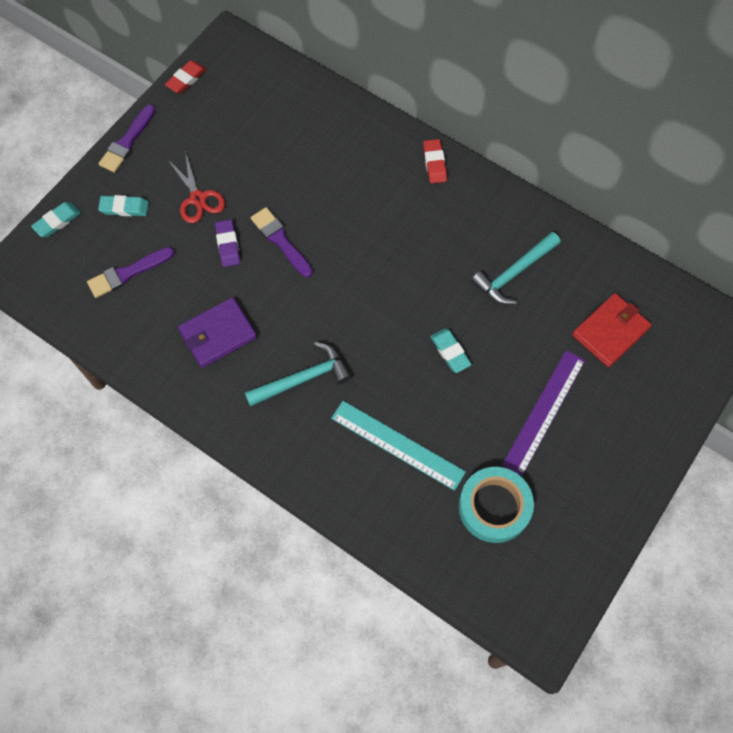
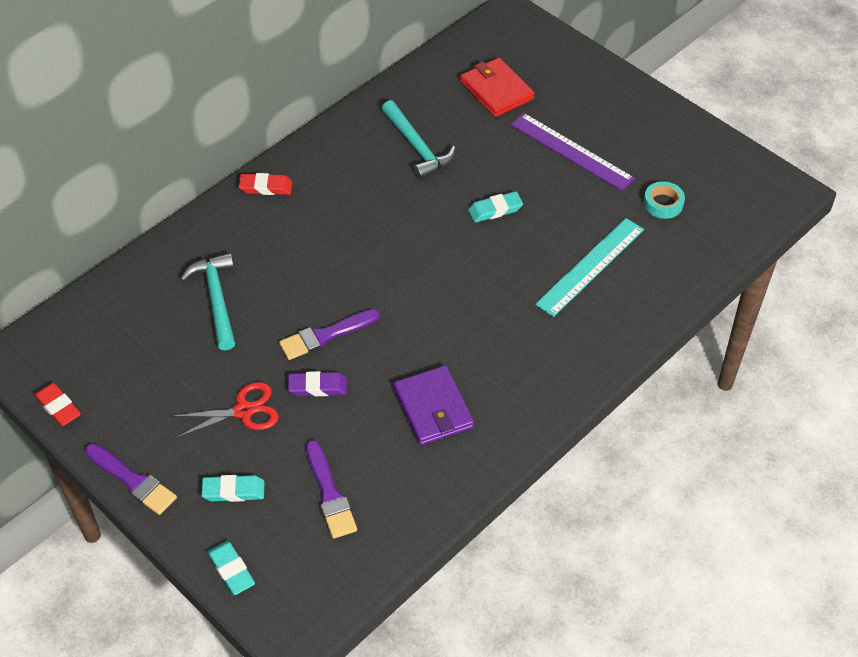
camera: 80 degrees left, 15 degrees down
(124, 208) = (233, 491): turquoise eraser -> turquoise eraser turned 75 degrees clockwise
(302, 379) = (503, 336): turquoise hammer -> turquoise hammer (216, 300)
(494, 507) = (663, 203): turquoise tape -> turquoise tape, size x0.56

